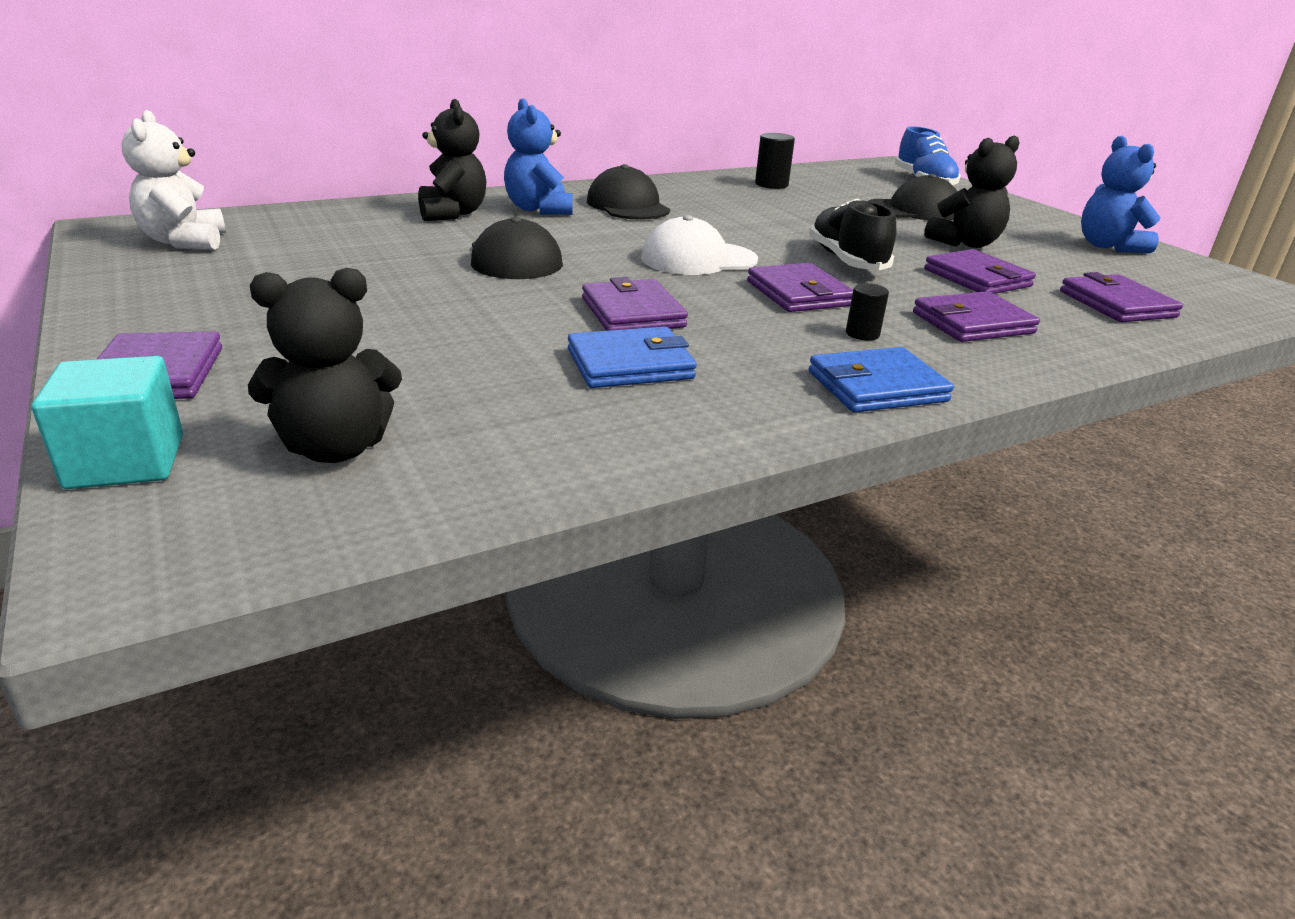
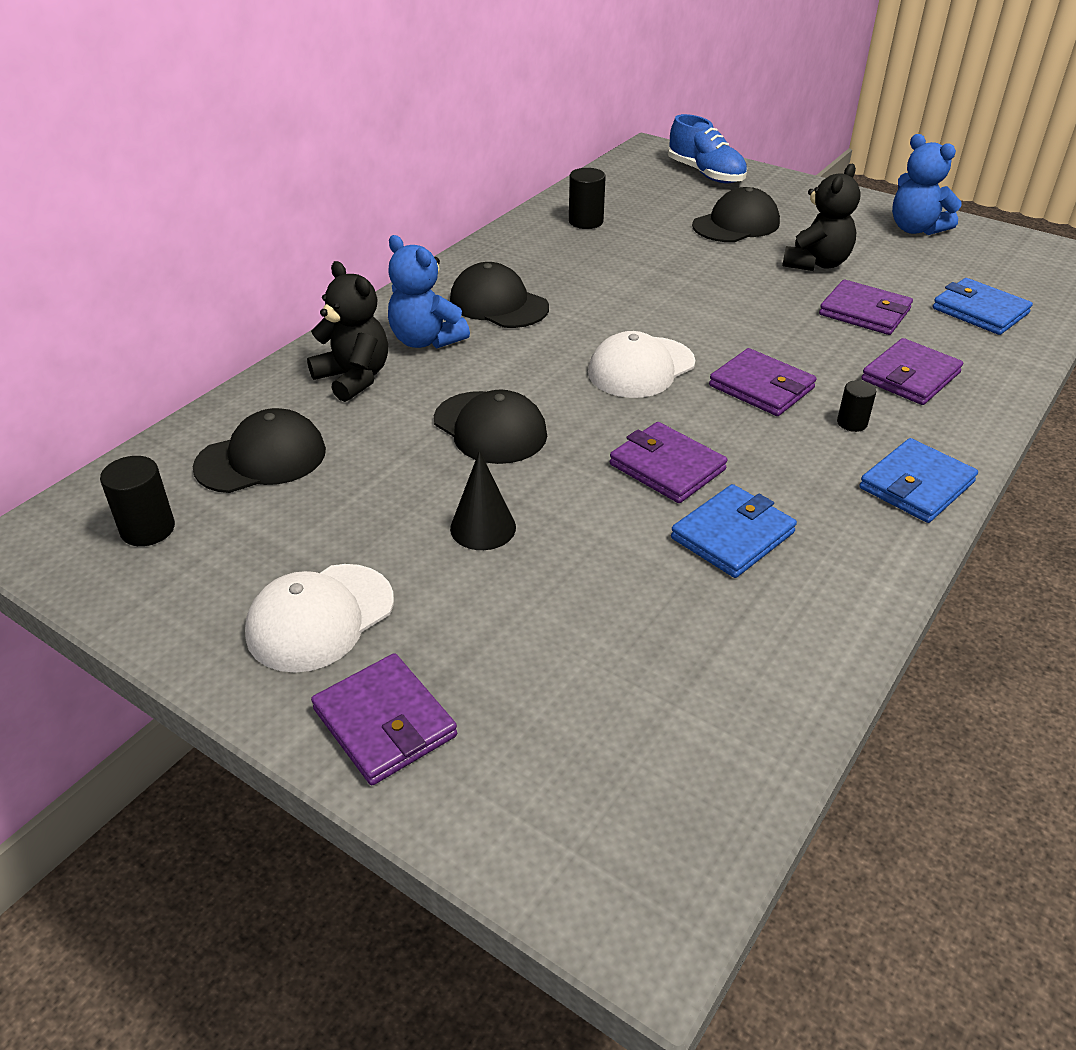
camera: 25 degrees left, 10 degrees up
(126, 461) = (501, 830): turquoise cube -> none
(185, 242) = (148, 529): white teddy bear -> black cylinder
(215, 310) = (320, 617): none -> white cap
(318, 232) = (261, 459): none -> black cap
(336, 448) = (636, 735): black teddy bear -> none
(418, 302) = (483, 528): none -> black cone
(847, 261) = (754, 324): black shoe -> none
(1116, 304) = (980, 311): purple wallet -> blue wallet

